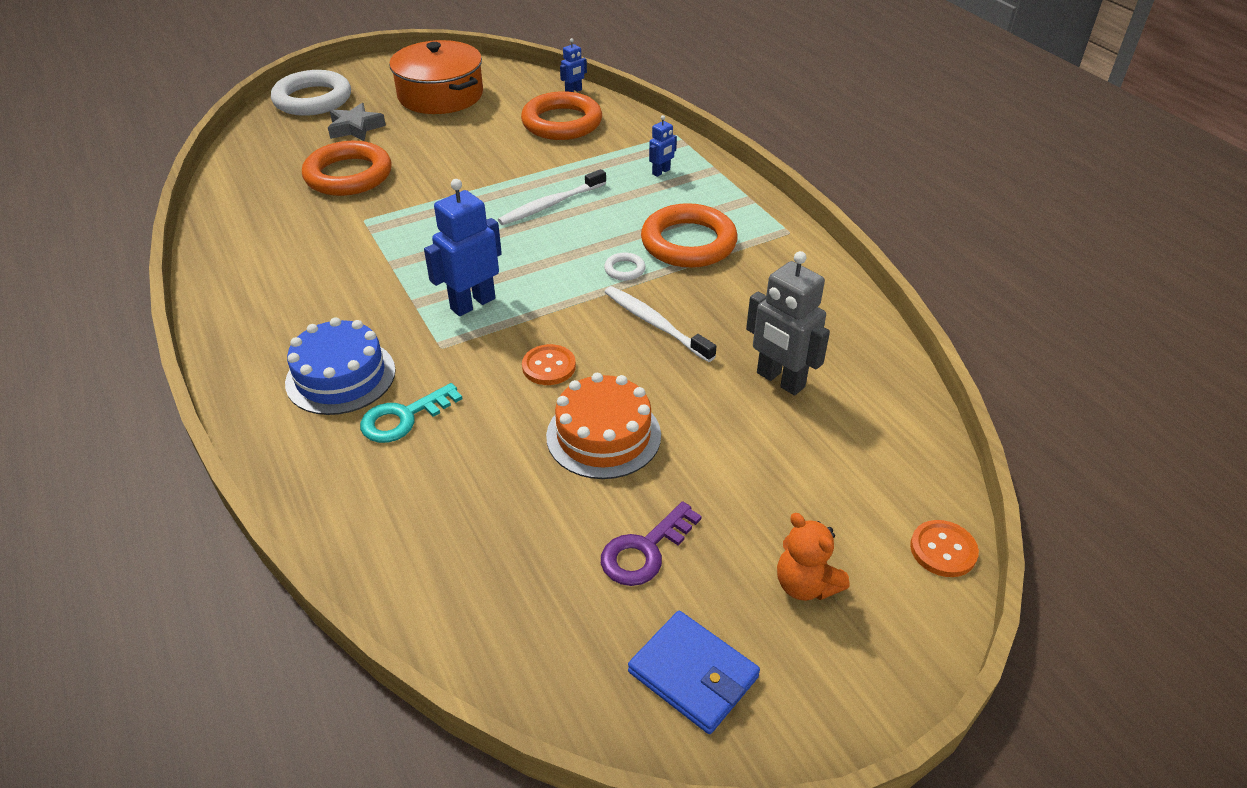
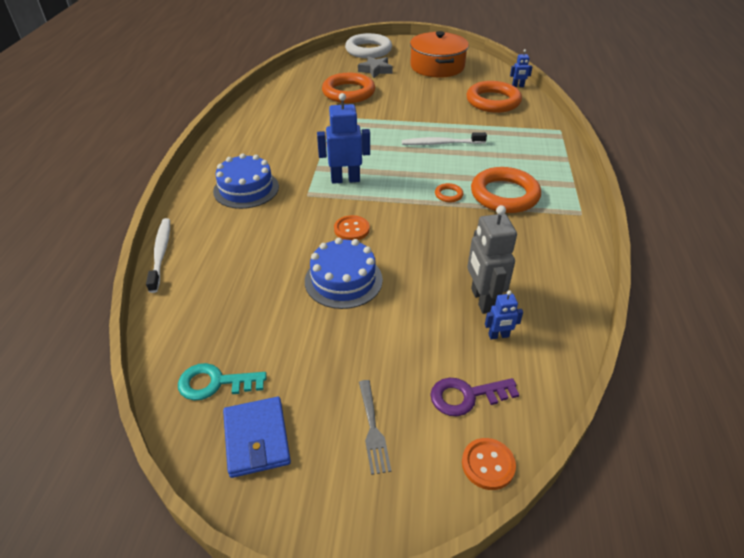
camera: 35 degrees right, 0 degrees up
(404, 418) = (254, 222): turquoise key -> turquoise key (215, 383)
(603, 435) = (343, 280): orange cake -> blue cake
(624, 269) = (448, 195): white ring -> orange ring
(645, 551) = (301, 354): purple key -> purple key (466, 396)
(656, 324) = (436, 233): white toothbrush -> white toothbrush (161, 254)
(661, 172) = (528, 148): blue robot -> blue robot (498, 336)
(805, 585) = (373, 429): orange teddy bear -> grey fork

